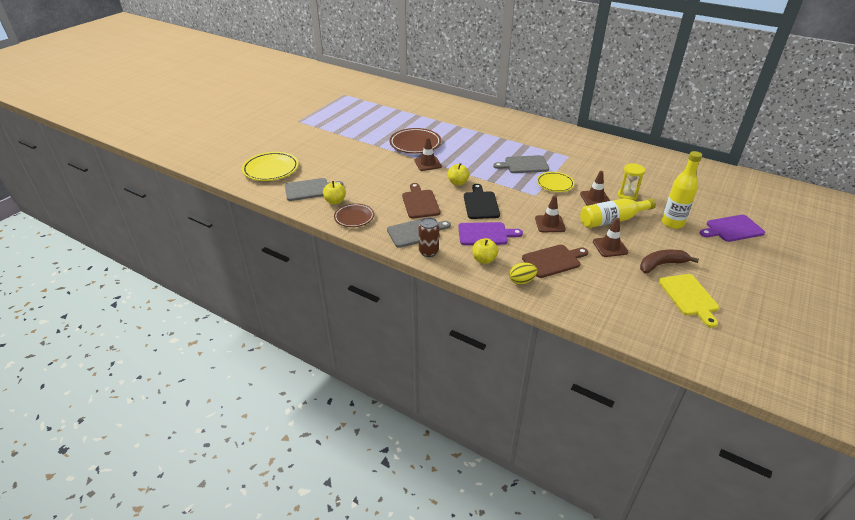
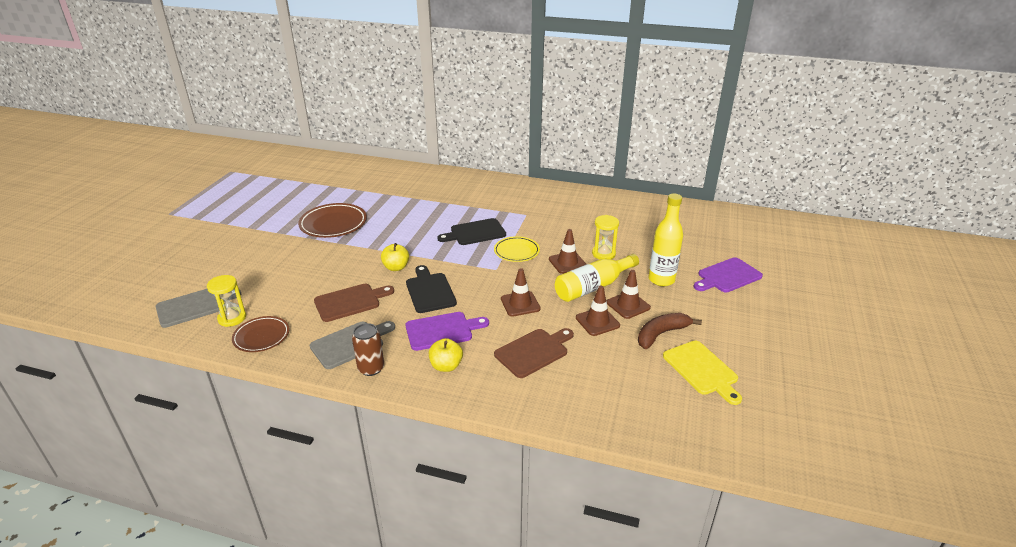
camera: 15 degrees left, 5 degrees down
(271, 169) = (134, 286): yellow plate -> none
(335, 201) = (232, 318): yellow apple -> yellow hourglass
(420, 203) = (350, 302): brown cutting board -> brown cutting board turned 90 degrees clockwise
(428, 163) = (353, 248): brown traffic cone -> brown traffic cone (628, 305)
(521, 281) = (499, 387): yellow egg -> none
(524, 165) = (475, 233): grey cutting board -> black cutting board

